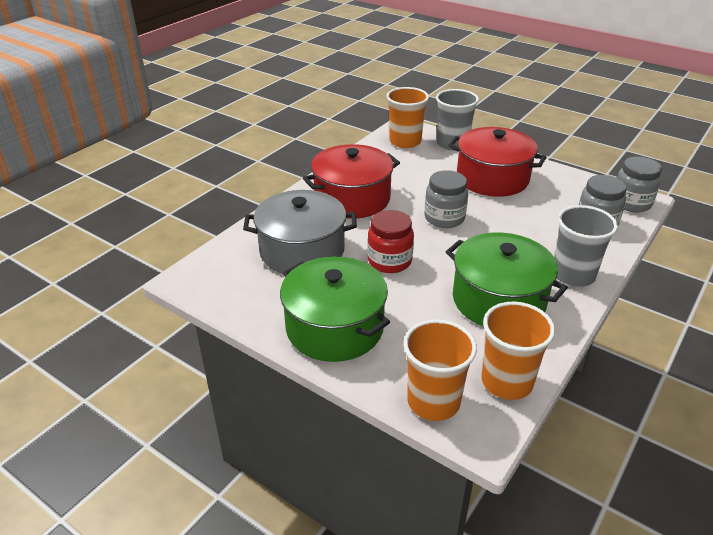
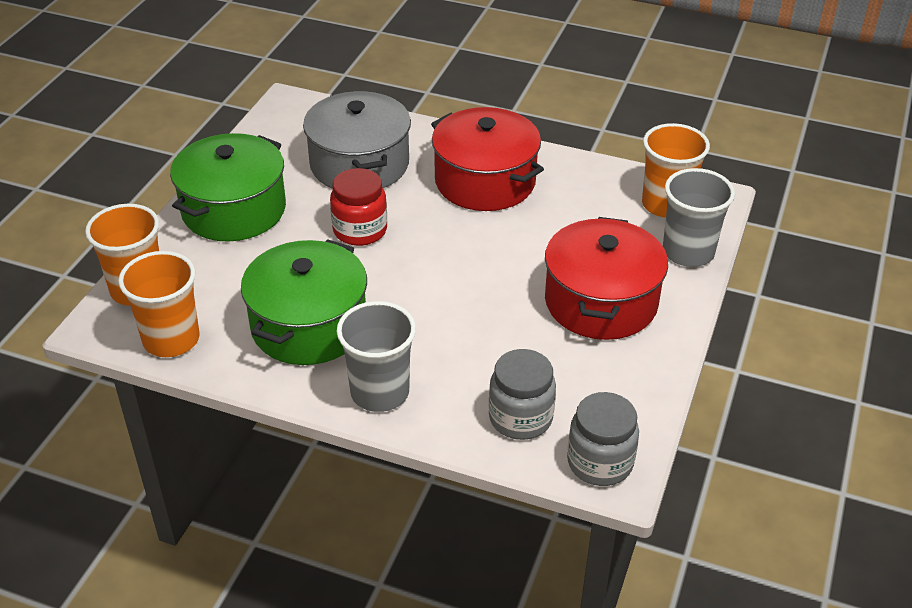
camera: 75 degrees right, 5 degrees up
(444, 218) = (471, 264): grey jar -> none

